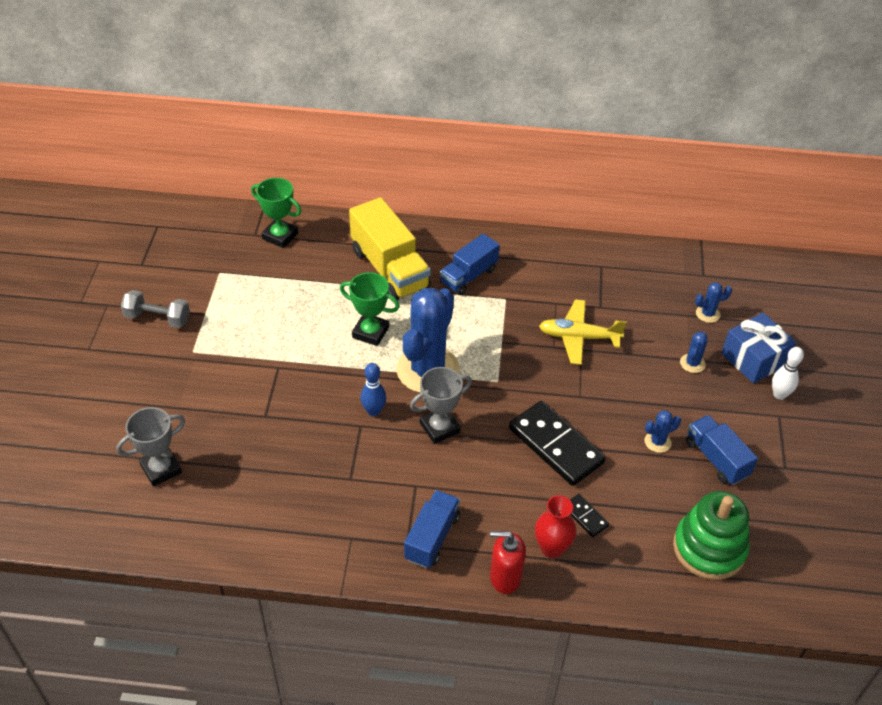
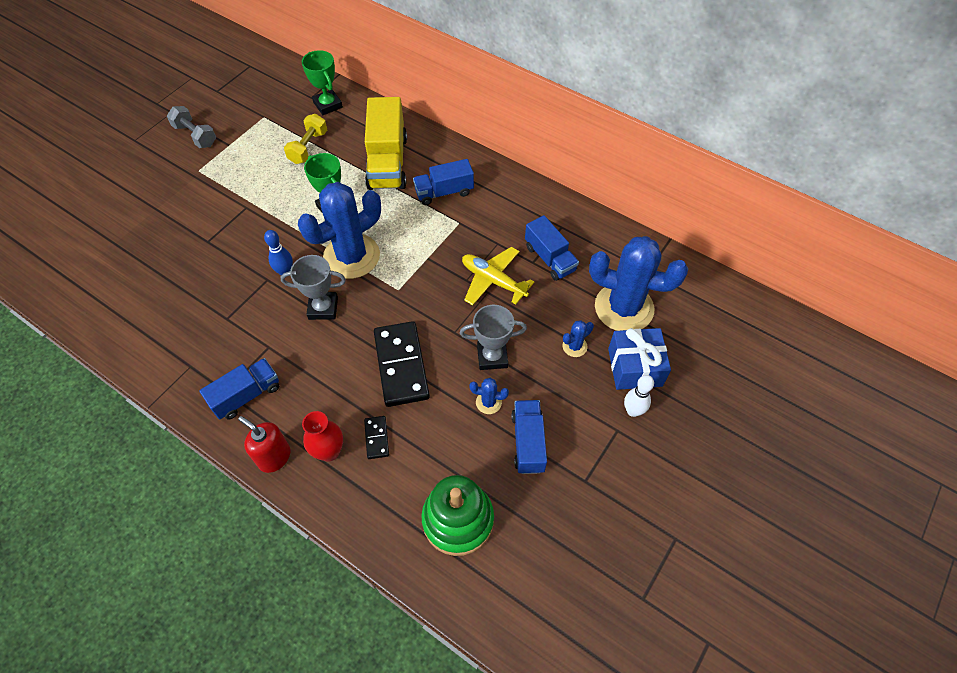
camera: 30 degrees right, 10 degrees up
(161, 469) = (108, 250): grey trophy -> grey trophy (492, 357)
(295, 285) = (308, 147): none -> yellow dumbbell
(613, 297) = (550, 258): none -> blue truck
(707, 314) = (624, 308): blue cactus -> blue cactus, size x2.46

